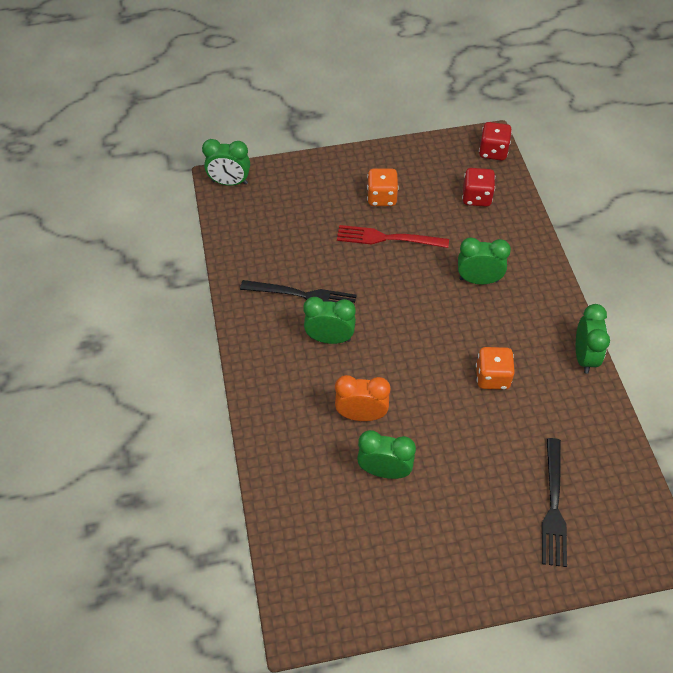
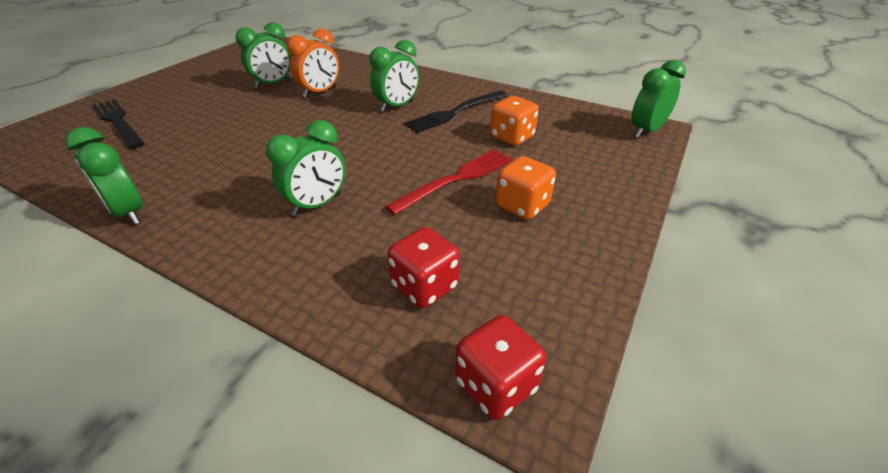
camera: 130 degrees right, 15 degrees down
(492, 377) = (230, 152): orange dice -> orange dice (512, 137)

